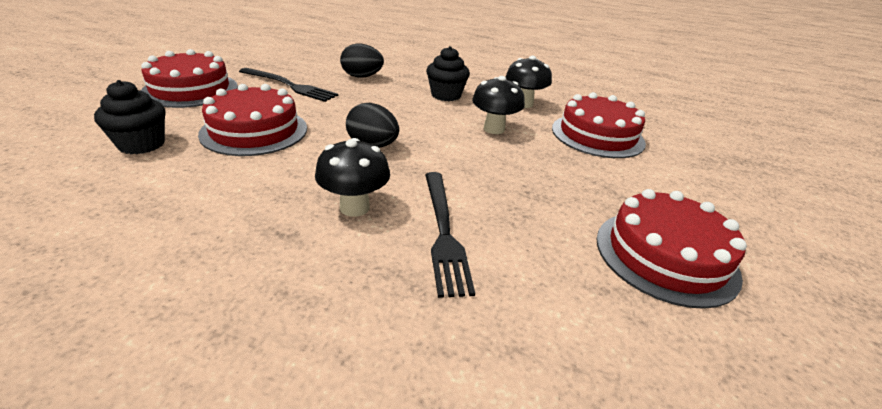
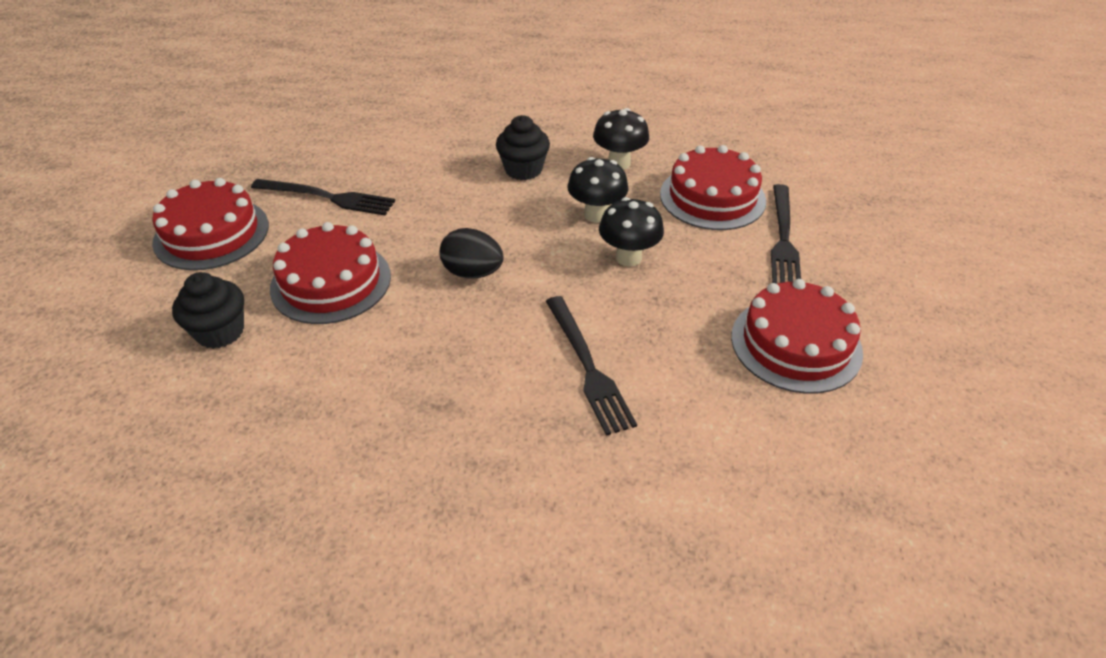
camera: 10 degrees left, 10 degrees up
(354, 207) = (491, 359): black mushroom -> black mushroom (628, 257)
(362, 77) = (407, 159): black egg -> none
(659, 172) = (783, 238): none -> black fork

